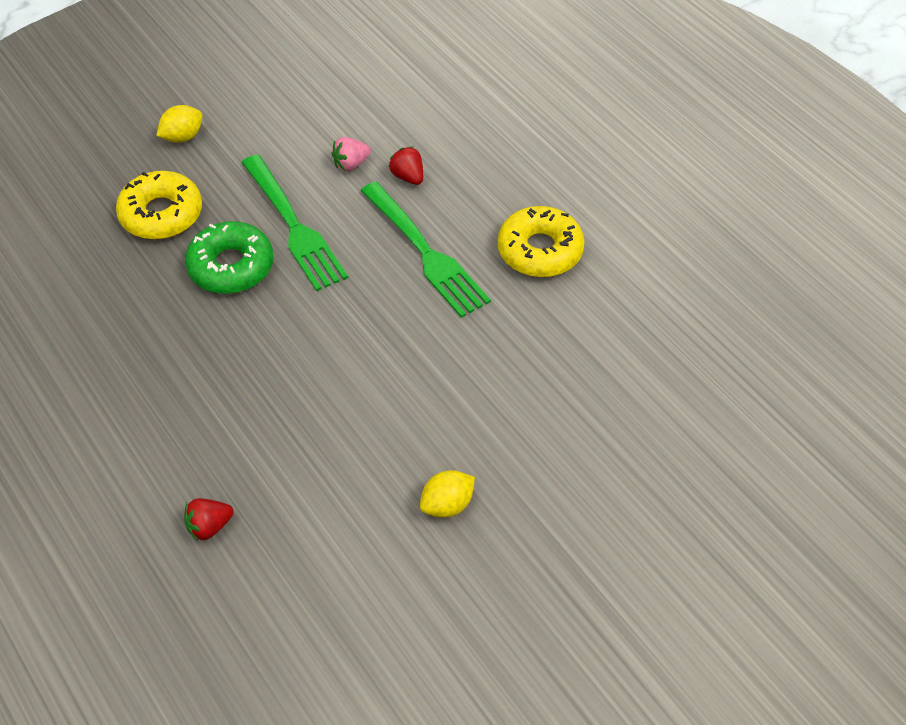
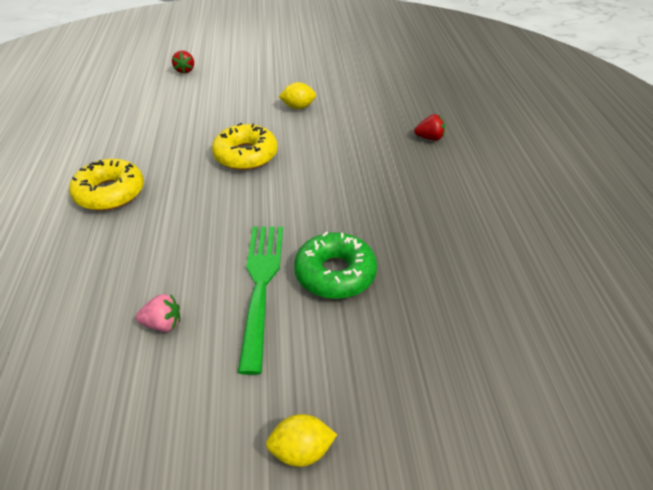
camera: 150 degrees left, 10 degrees down
(161, 214) = (372, 353): yellow donut -> yellow donut (245, 155)
(408, 177) = (130, 288): red strawberry -> red strawberry (185, 70)
(425, 253) = (183, 222): green fork -> none

